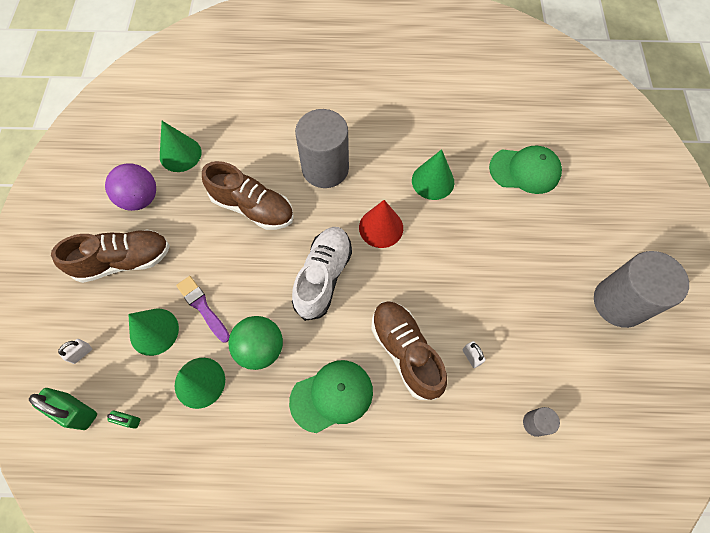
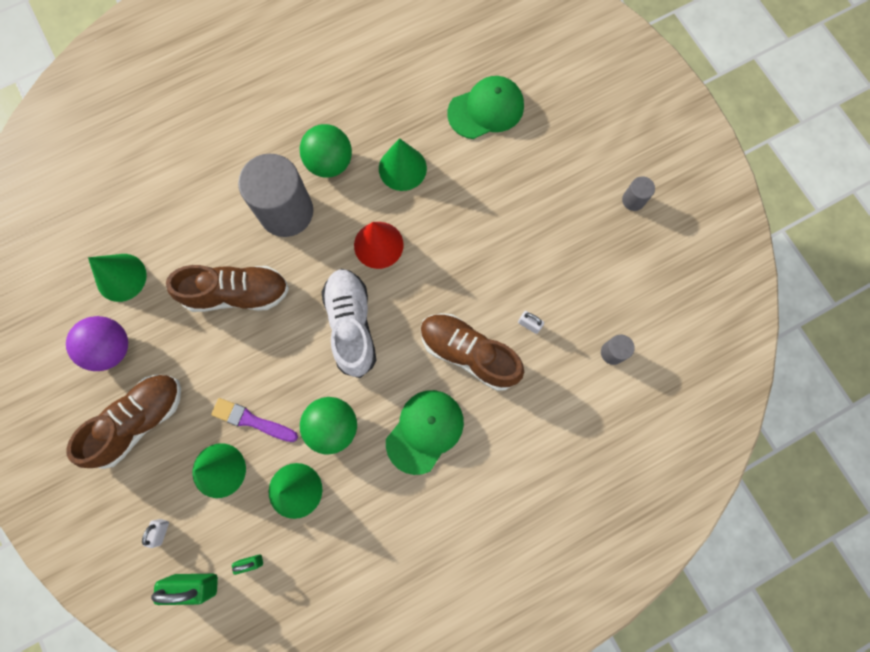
camera: 30 degrees left, 10 degrees up
(379, 150) = (330, 163): none -> green ball
(619, 302) = (633, 200): grey cylinder -> grey cylinder, size x0.43

